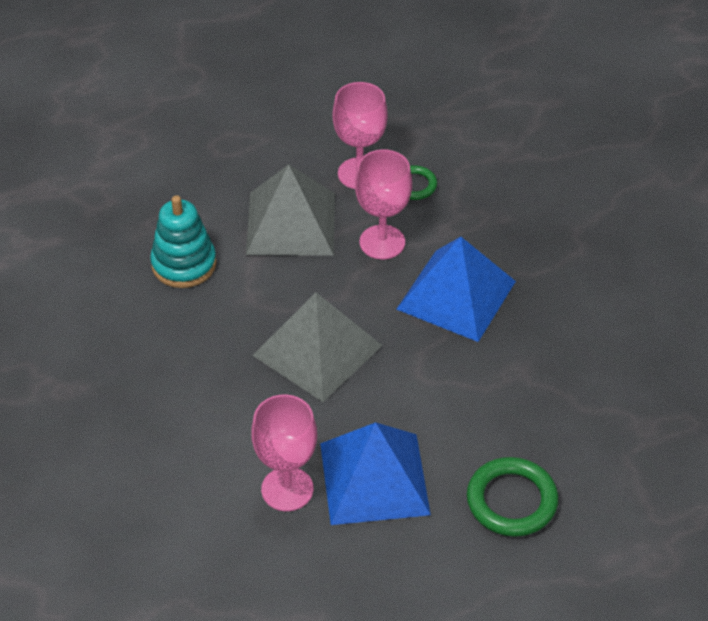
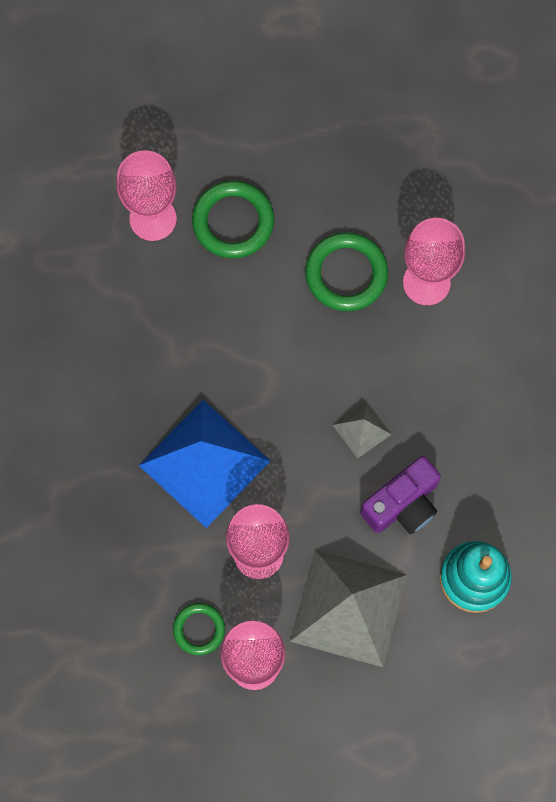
camera: 165 degrees left, 25 degrees up
(262, 302) = (402, 504): none -> purple camera
(317, 350) = (361, 429): grey pyramid -> grey pyramid, size x0.46
(374, 478) = (346, 274): blue pyramid -> green ring
(597, 485) = (153, 218): none -> pink goblet

